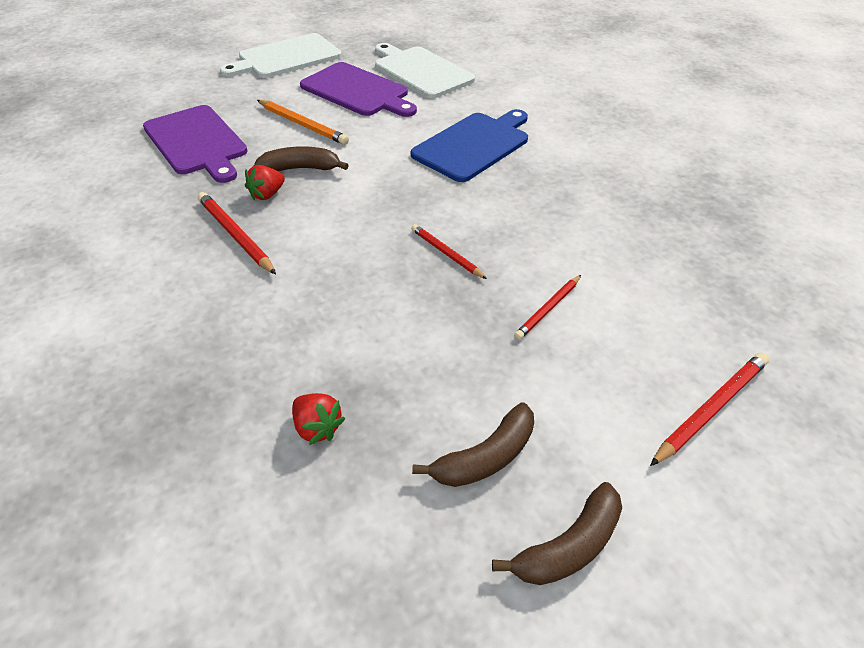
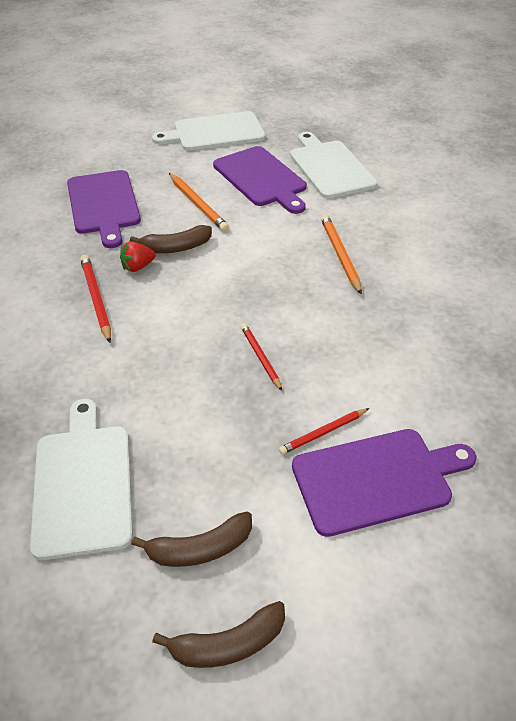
camera: 20 degrees right, 0 degrees up
(300, 169) = (176, 248): brown banana -> brown banana turned 150 degrees clockwise
(317, 427) = (83, 483): red strawberry -> white cutting board
(473, 145) = (340, 255): blue cutting board -> orange pencil
(623, 339) = (376, 479): none -> purple cutting board
(711, 409) = (420, 567): red pencil -> none

